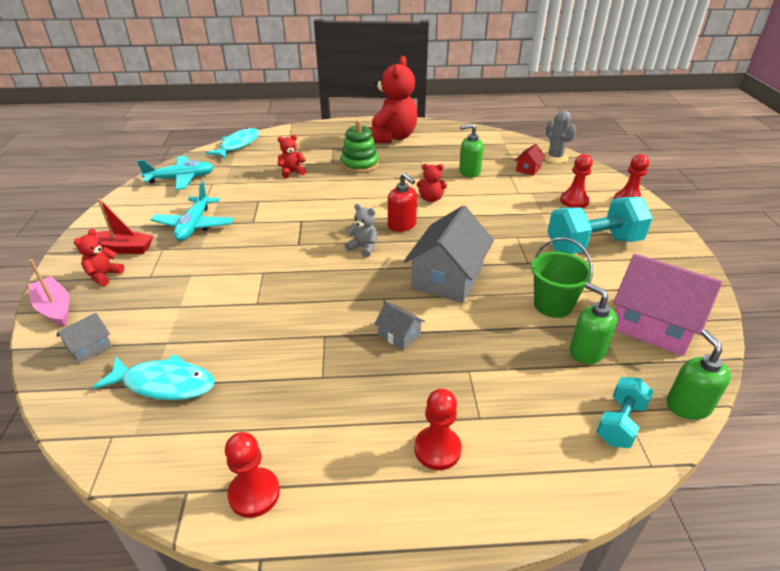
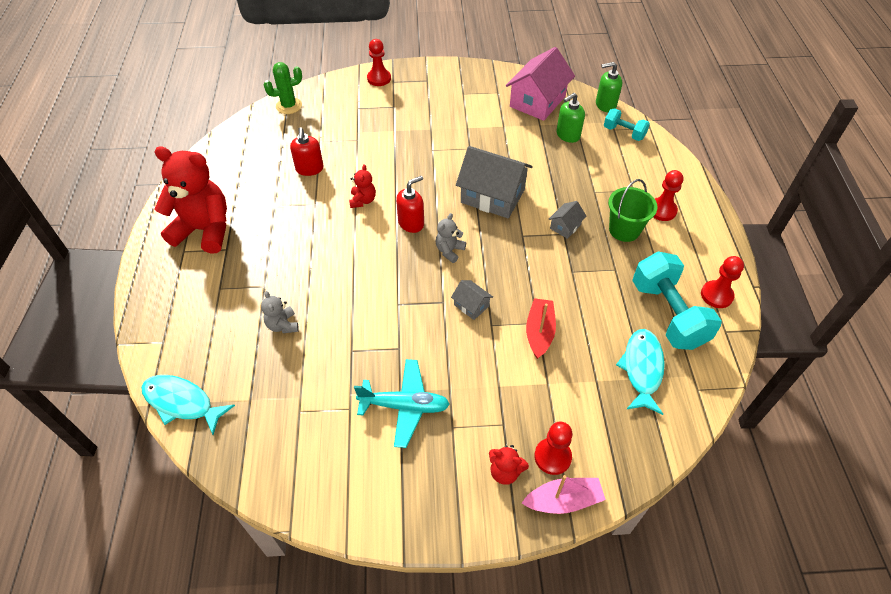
camera: 90 degrees left, 15 degrees up
(55, 308) = (563, 500): pink boat -> pink boat turned 150 degrees counterclockwise
(89, 348) = (613, 442): grey house -> grey house (471, 305)
(124, 248) = (452, 469): red boat -> red boat (539, 332)
(181, 179) = (280, 453): turquoise plane -> none
(292, 172) = (283, 325): red teddy bear -> grey teddy bear
(359, 165) = (274, 259): green stacking toy -> none
(469, 172) = (309, 169): green soap dispenser -> red soap dispenser
(528, 169) = (310, 127): red house -> none
(552, 305) = (521, 143): green bucket -> green bucket (624, 230)
(555, 157) = (289, 106): grey cactus -> green cactus
(574, 201) = (376, 108): red pawn -> red pawn (552, 457)
(593, 245) = (445, 110): turquoise dumbbell -> turquoise dumbbell (668, 314)

